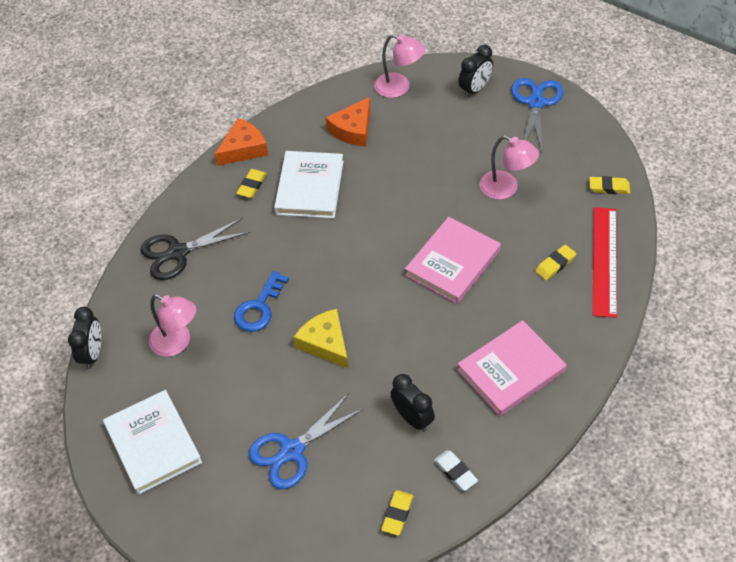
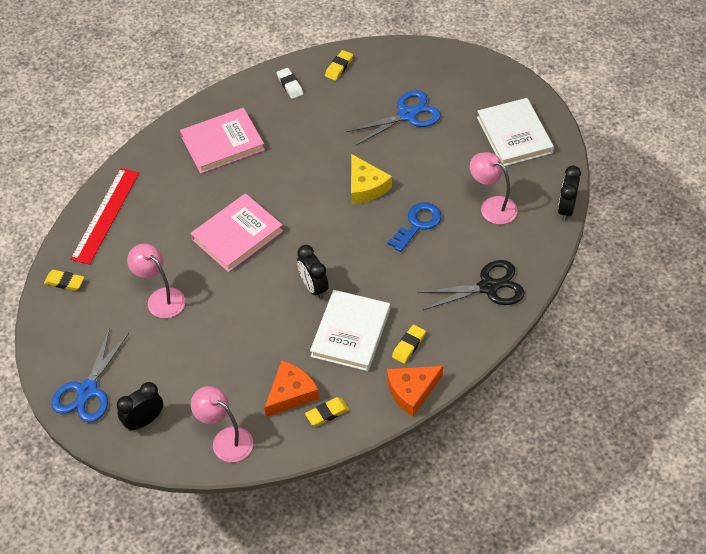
camera: 170 degrees left, 0 degrees up
(412, 418) = (310, 123): black clock -> black clock (313, 287)
(555, 264) = (149, 219): yellow eraser -> yellow eraser (327, 413)

